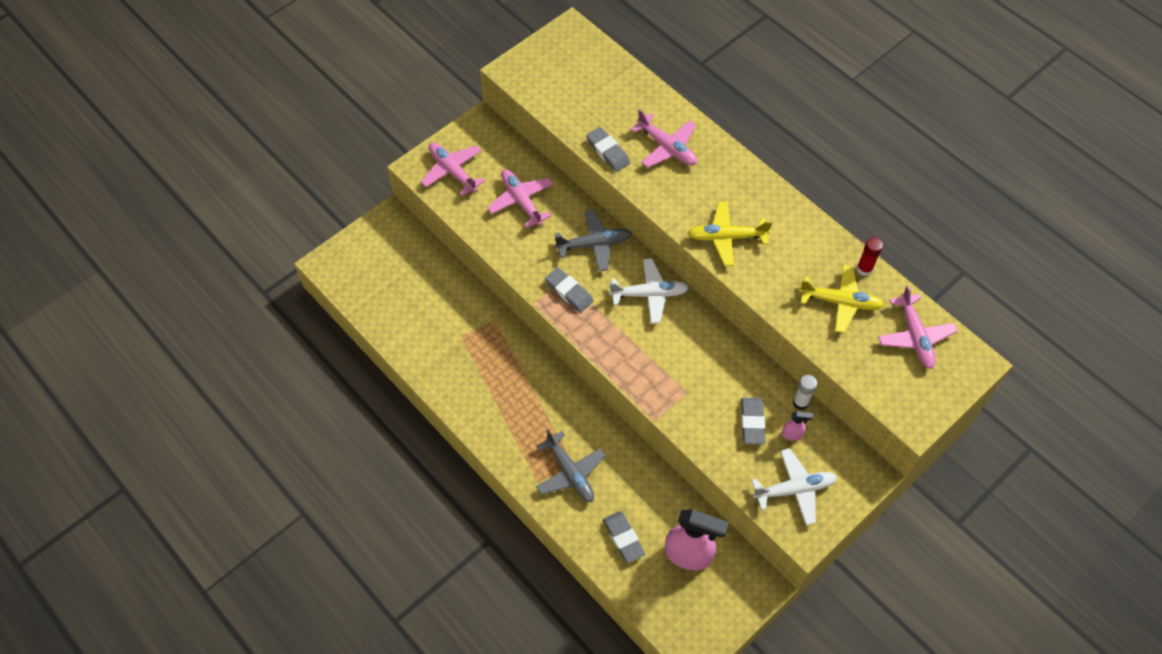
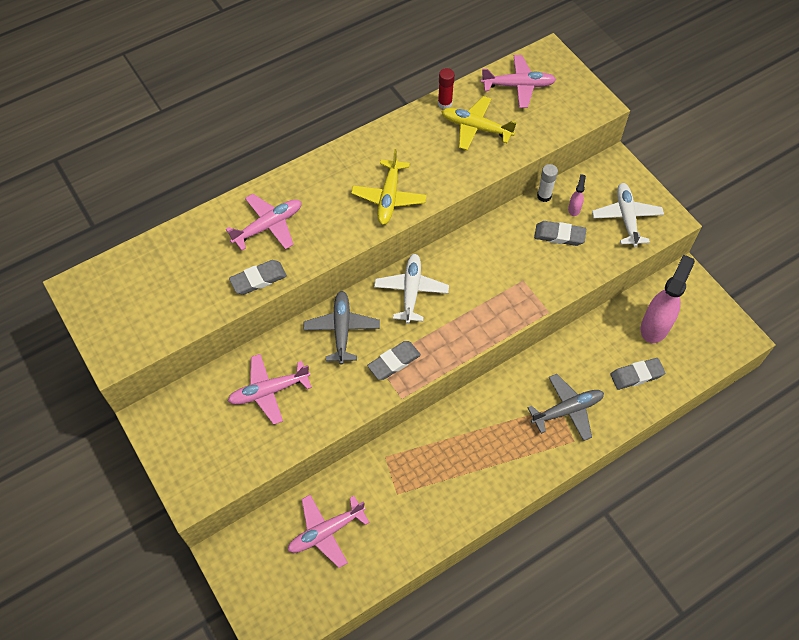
camera: 80 degrees left, 0 degrees up
(452, 171) = (208, 458): pink plane -> pink plane (326, 532)
(840, 302) = (476, 128): yellow plane -> yellow plane turned 90 degrees counterclockwise

